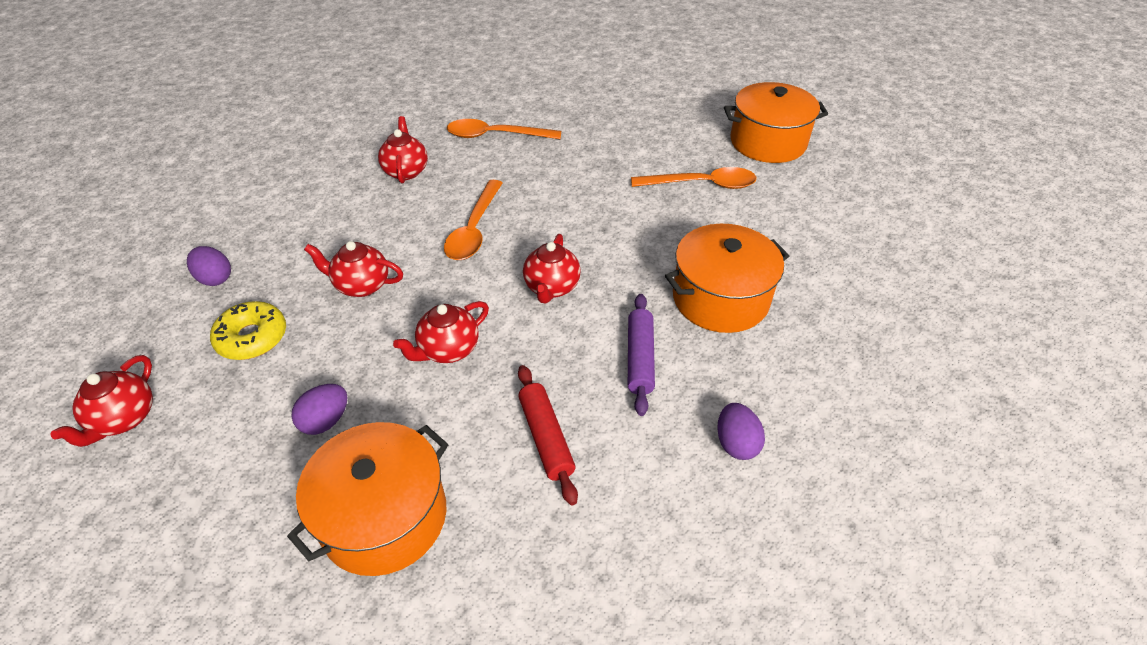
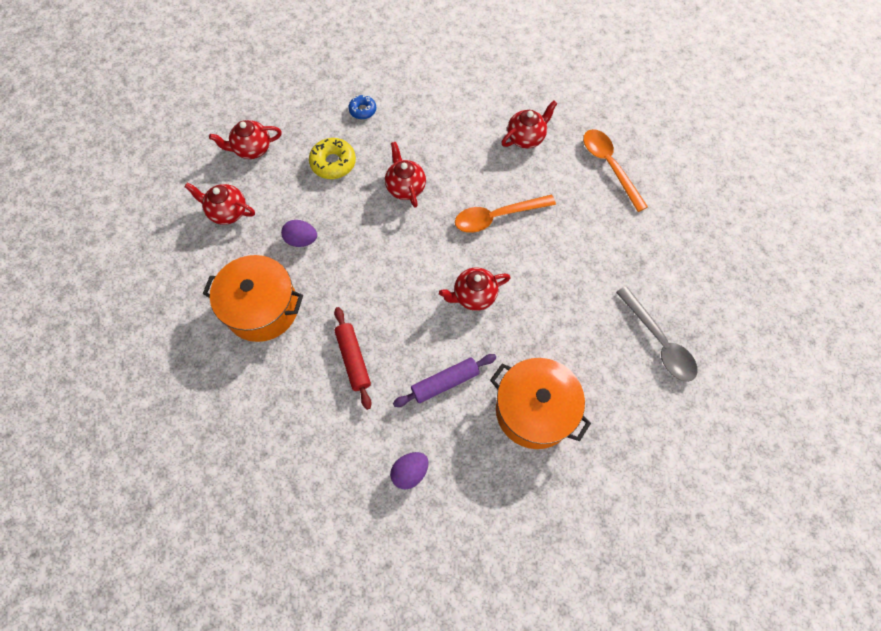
camera: 60 degrees right, 20 degrees up
(215, 278) = (362, 110): purple egg -> blue donut
(448, 350) = (385, 268): red teapot -> red teapot (227, 212)
(546, 437) = (353, 359): red rolling pin -> red rolling pin turned 60 degrees counterclockwise
(701, 184) = (659, 342): orange spoon -> grey spoon
(768, 142) = (761, 370): orange pot -> none

